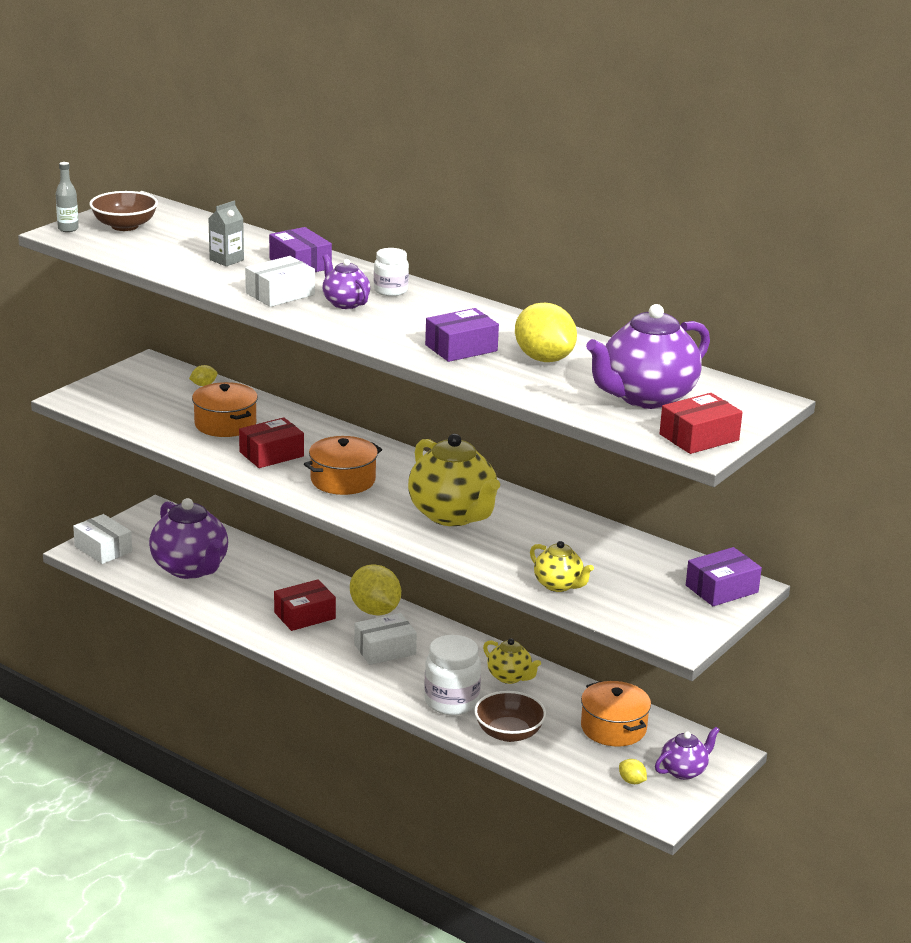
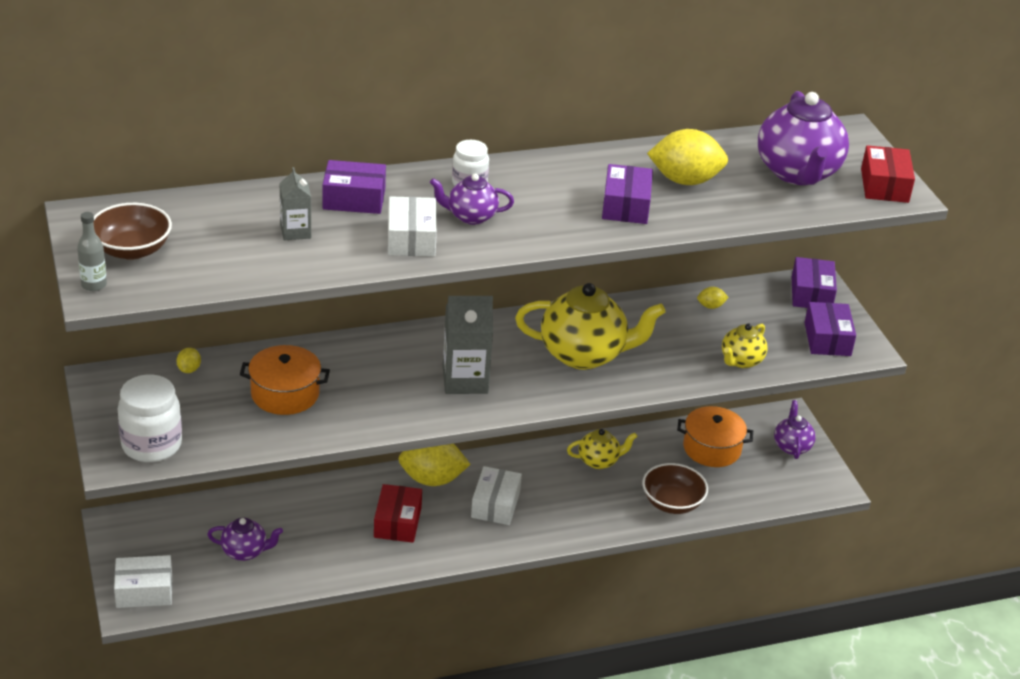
camera: 55 degrees left, 10 degrees up
(191, 569) = (245, 551): purple teapot -> purple teapot, size x0.53
(271, 454) = (374, 395): red box -> none
(343, 480) = (465, 380): orange pot -> grey carton
(451, 702) = (603, 509): white jar -> white jar (151, 445)
(559, 585) = (741, 361): yellow teapot -> yellow teapot turned 135 degrees clockwise
(631, 781) = (783, 477): yellow lemon -> yellow lemon (710, 306)
(663, 617) = (827, 339): none -> purple box

